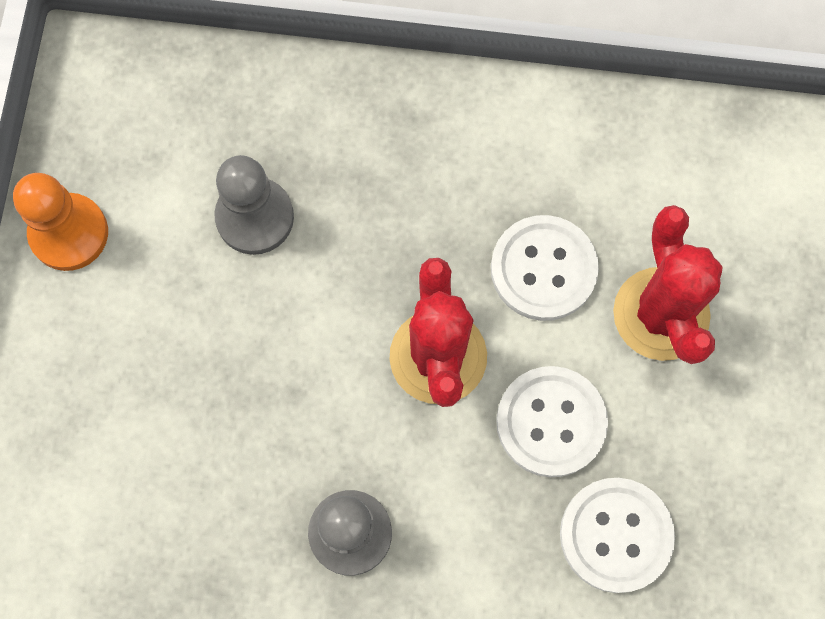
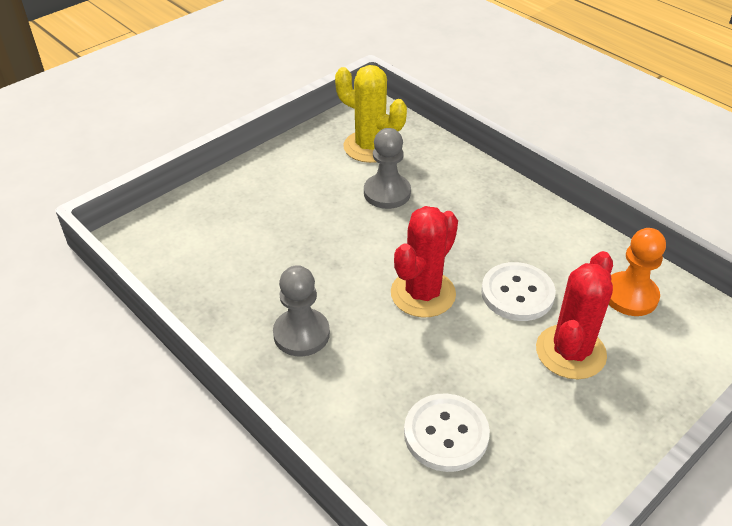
camera: 40 degrees right, 30 degrees down
(69, 233) = (298, 154): orange pawn -> orange pawn (630, 296)
(157, 143) = (370, 147): none -> yellow cactus
(551, 422) = (458, 358): white button -> none

